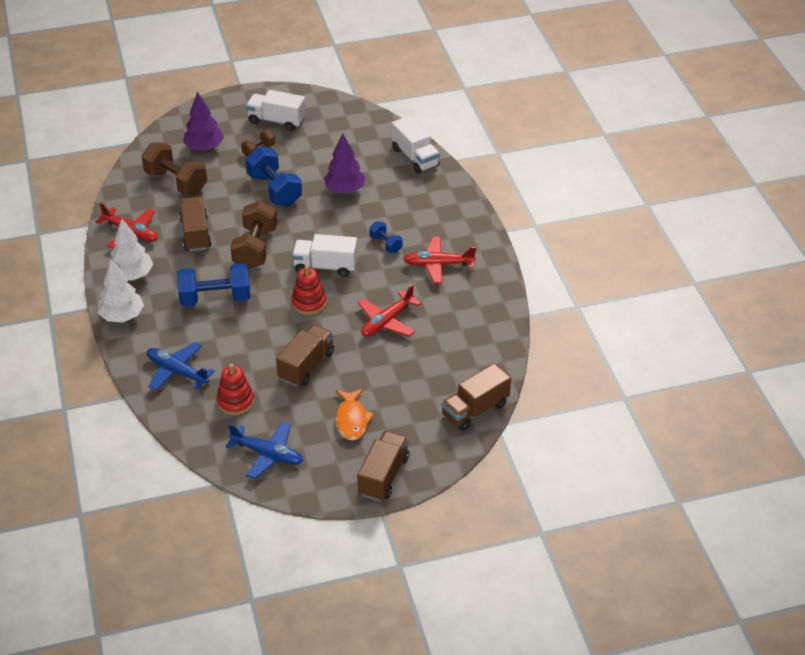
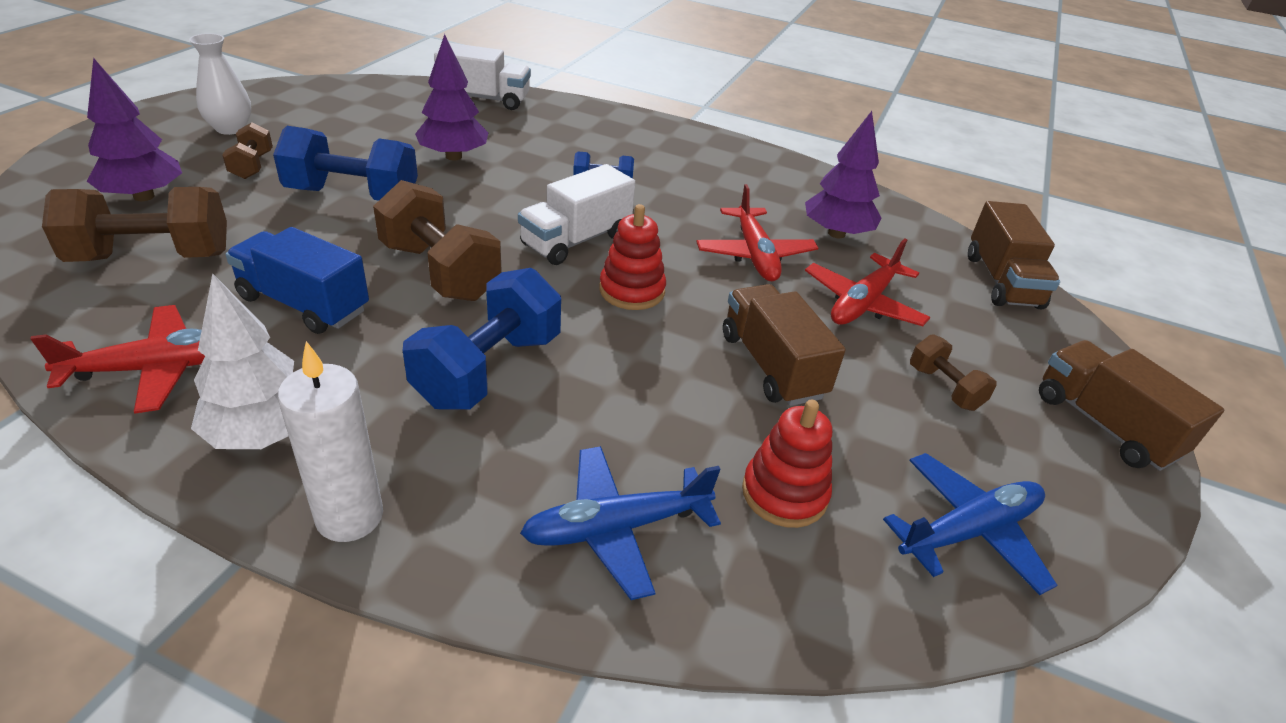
camera: 55 degrees left, 5 degrees down
(122, 316) = (349, 517): white tree -> white candle
(196, 234) = (304, 304): brown truck -> blue truck
(277, 121) = (230, 128): white truck -> white vase
(352, 420) = (944, 388): orange fish -> brown dumbbell
(438, 265) = (693, 174): red plane -> red plane (862, 303)
(445, 337) = (836, 233): none -> purple tree

